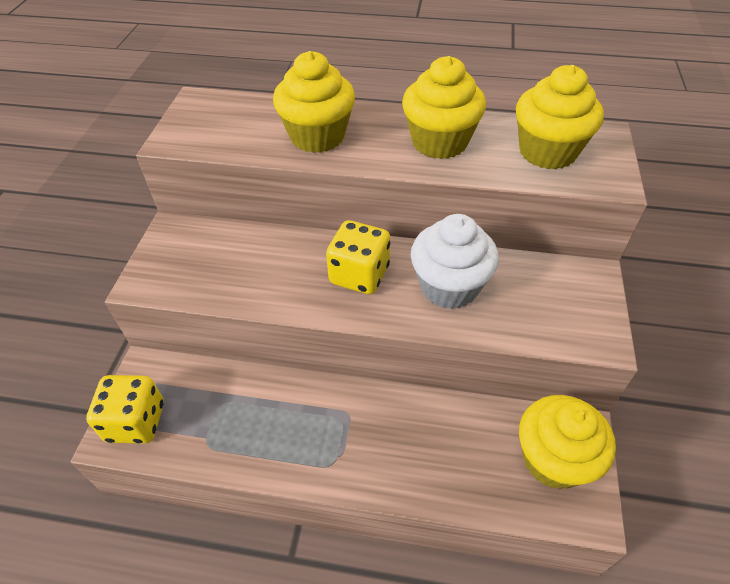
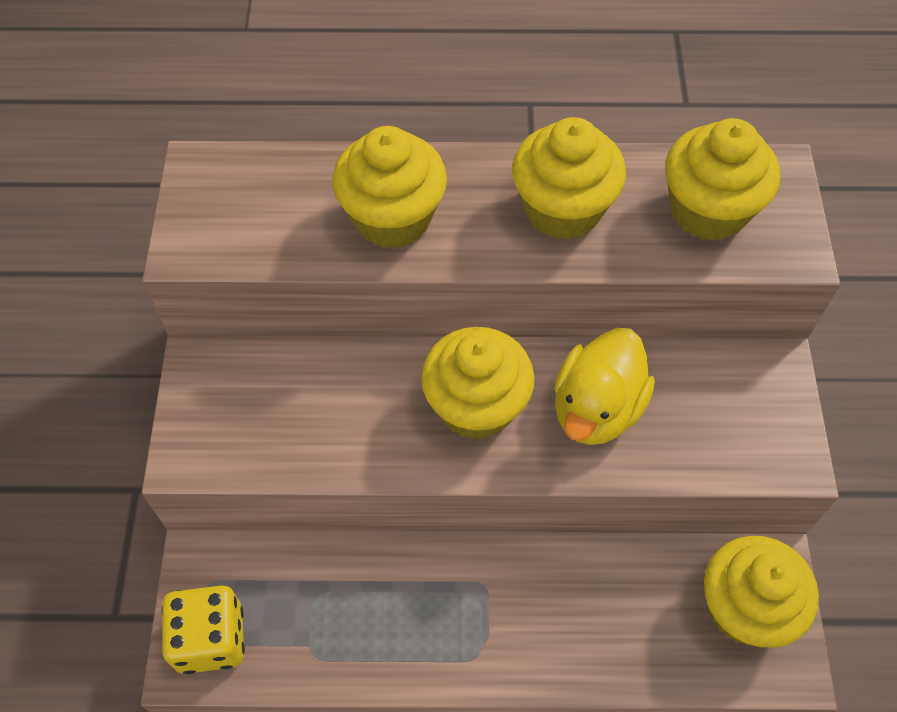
camera: 10 degrees left, 10 degrees up
(359, 275) = (476, 406): yellow dice -> yellow cupcake
(449, 286) = (596, 408): white cupcake -> yellow duck

